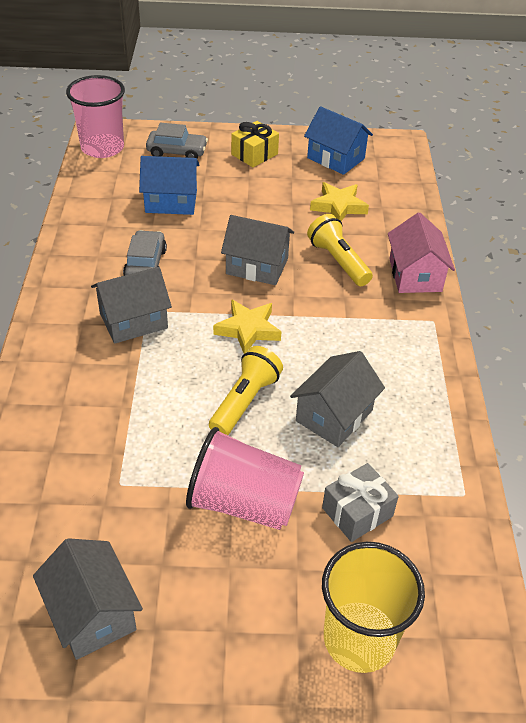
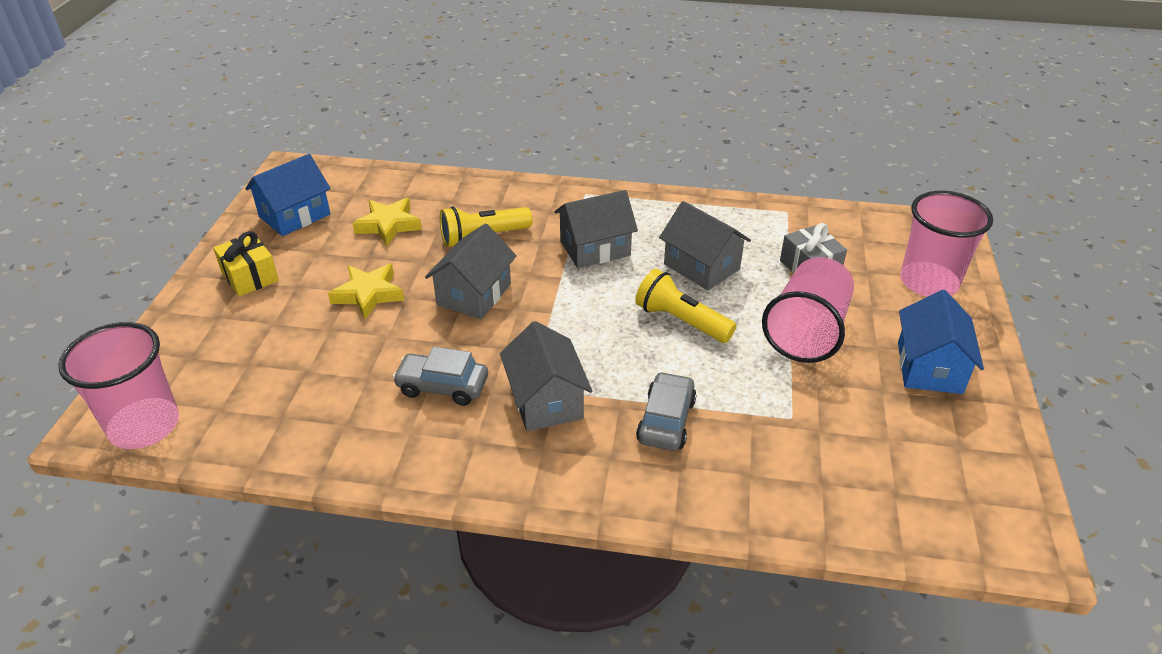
camera: 80 degrees left, 5 degrees down
(92, 613) = (943, 439): grey house -> grey house (595, 248)
(171, 201) = (318, 357): blue house -> blue house (929, 367)
(177, 152) = (203, 346): grey car -> grey car (666, 420)
(248, 329) = (577, 310): yellow star -> yellow star (368, 294)
(359, 639) = (928, 282): yellow cup -> pink cup
(415, 275) = (518, 194): pink house -> none

